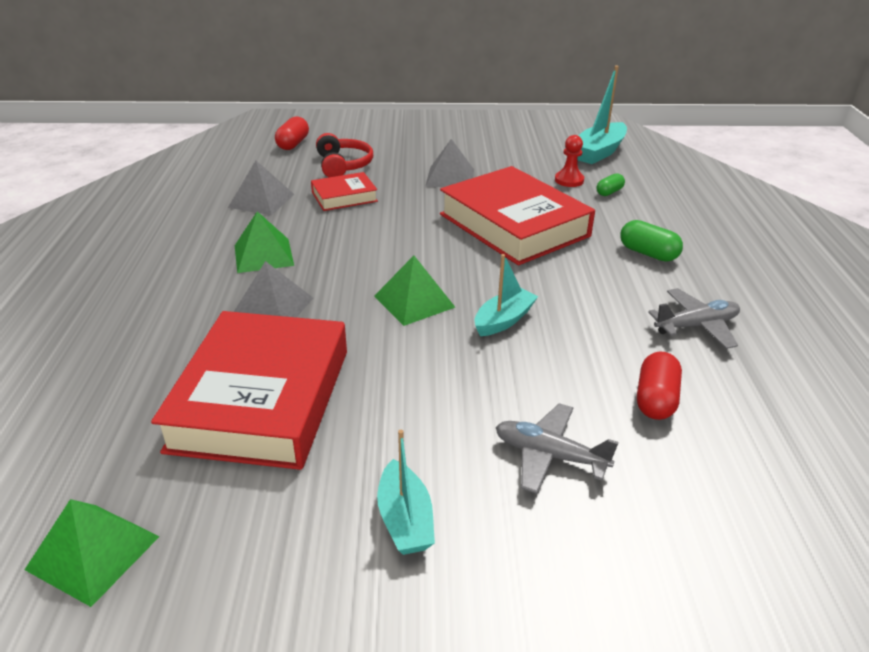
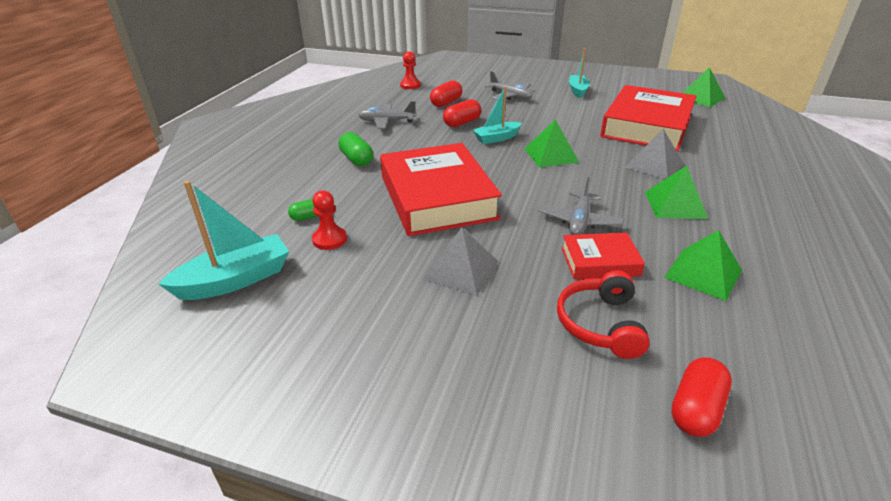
camera: 160 degrees left, 0 degrees up
(261, 200) = (703, 273): grey pyramid -> green pyramid
(365, 224) = (579, 221): none -> grey plane
(579, 345) = (462, 123): none -> red capsule
(793, 454) = (410, 85): none -> red pawn

